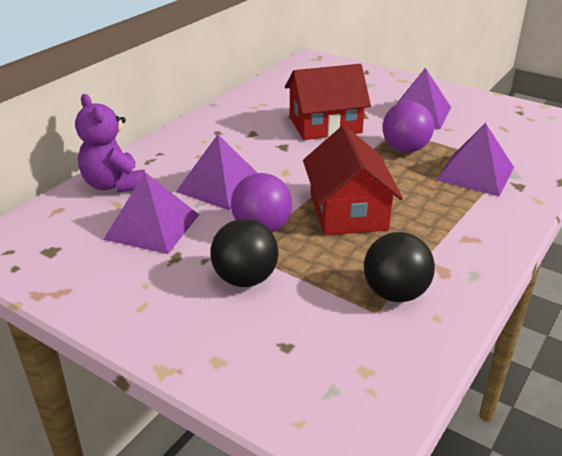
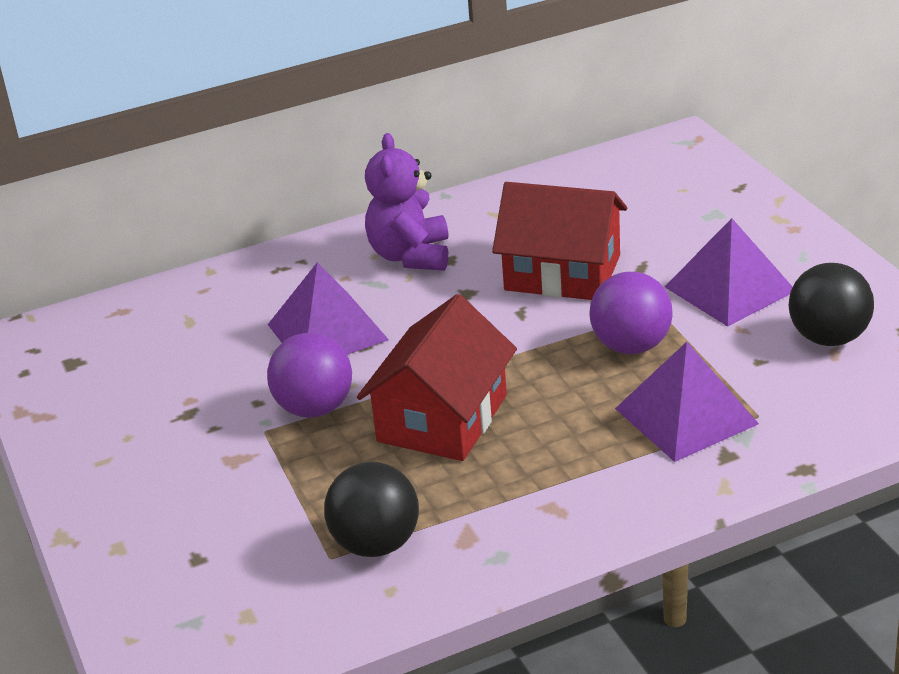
camera: 35 degrees right, 0 degrees up
(114, 185) = (209, 293): purple teddy bear -> purple teddy bear (411, 256)
(152, 226) = (199, 365): purple pyramid -> none
(245, 279) = (233, 466): black ball -> black ball (828, 338)

